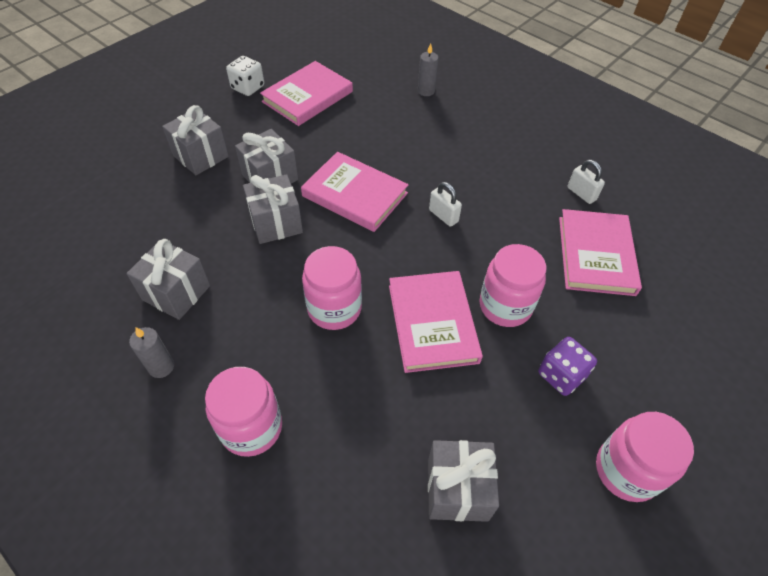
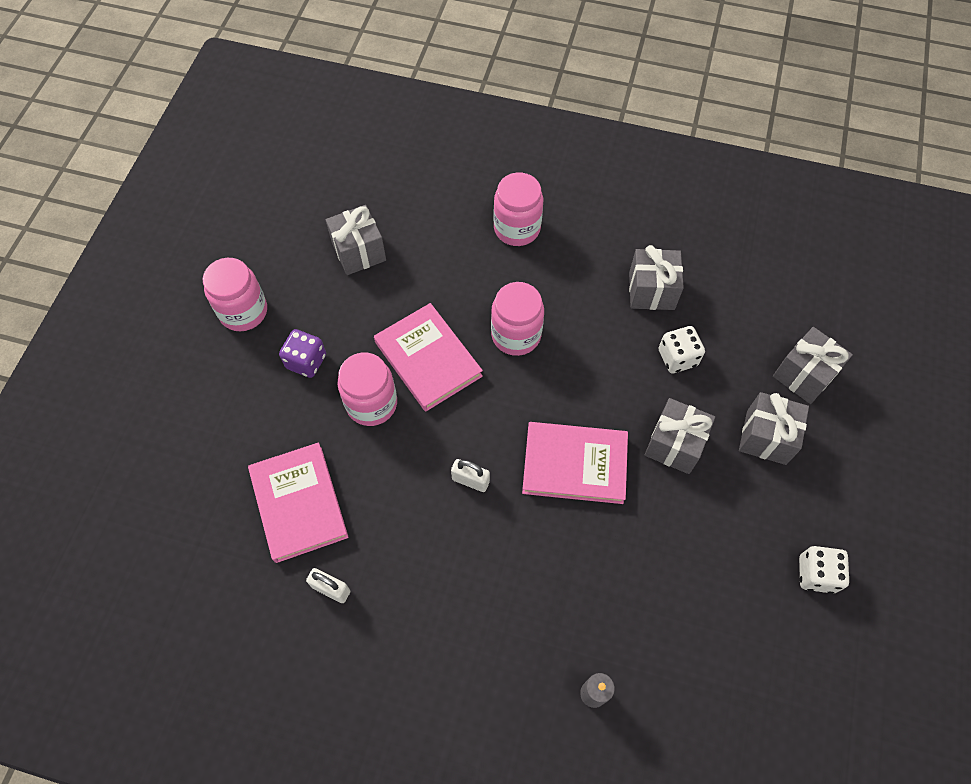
camera: 155 degrees right, 10 degrees up
(161, 367) = (610, 236): grey candle -> none
(210, 230) = (677, 358): none -> white dice
(276, 223) = (625, 393): grey gift -> grey gift (804, 375)
(307, 97) = (733, 596): pink book -> none

